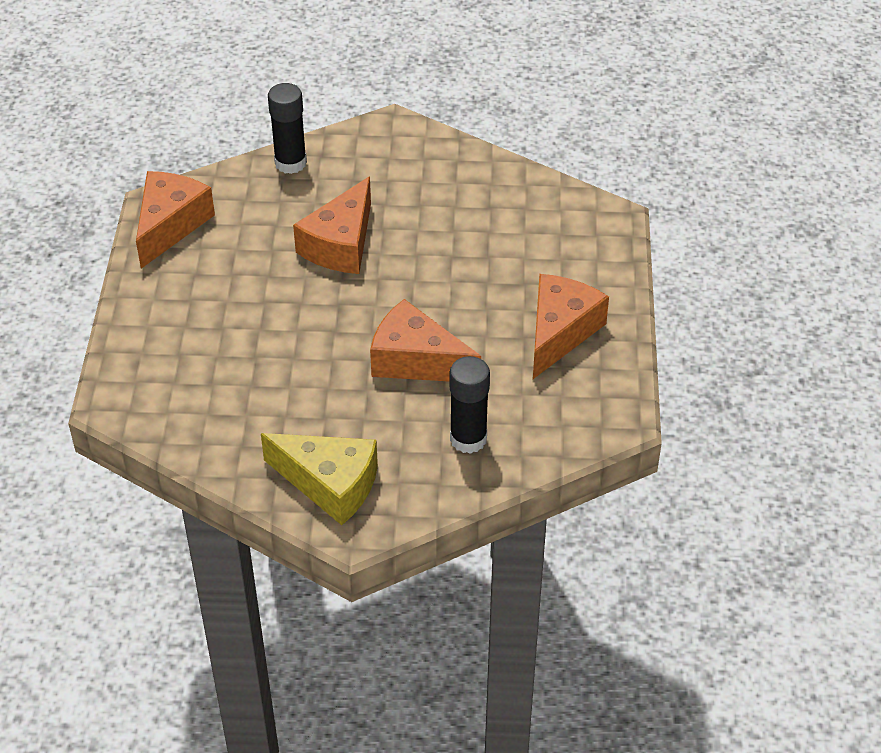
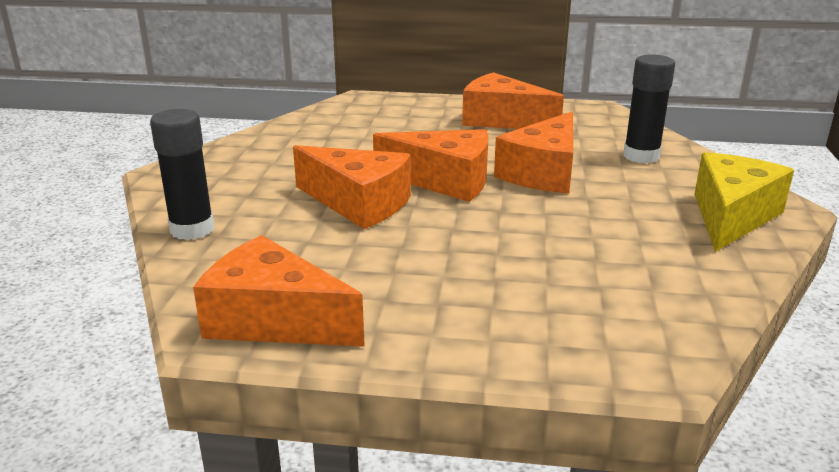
camera: 85 degrees left, 20 degrees down
(391, 294) = (445, 181): none -> orange cheese

